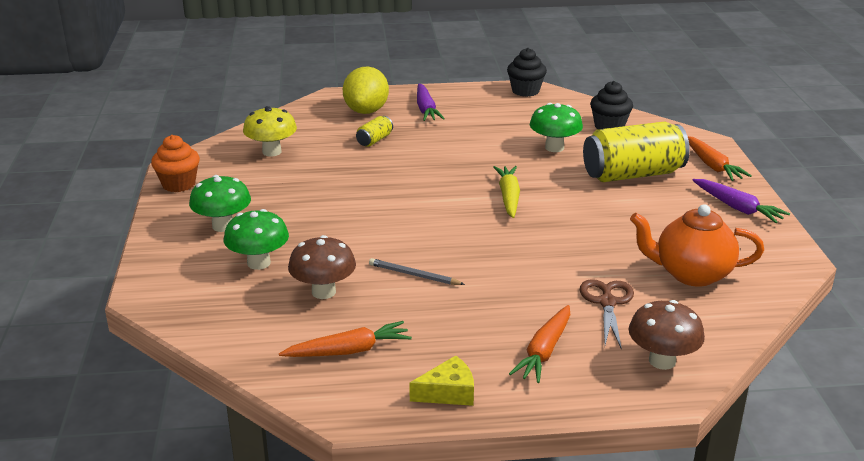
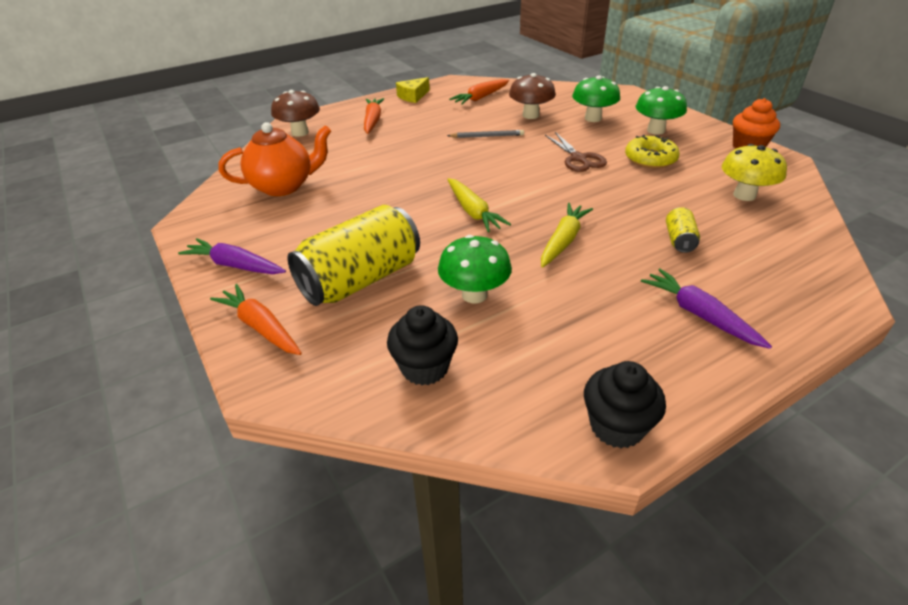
camera: 155 degrees right, 10 degrees up
(286, 199) = (650, 159): none -> yellow donut
(366, 111) = (761, 284): yellow lemon -> none
(458, 160) = (563, 241): none -> yellow carrot
(607, 303) = (344, 152): brown scissors -> brown scissors (578, 158)

